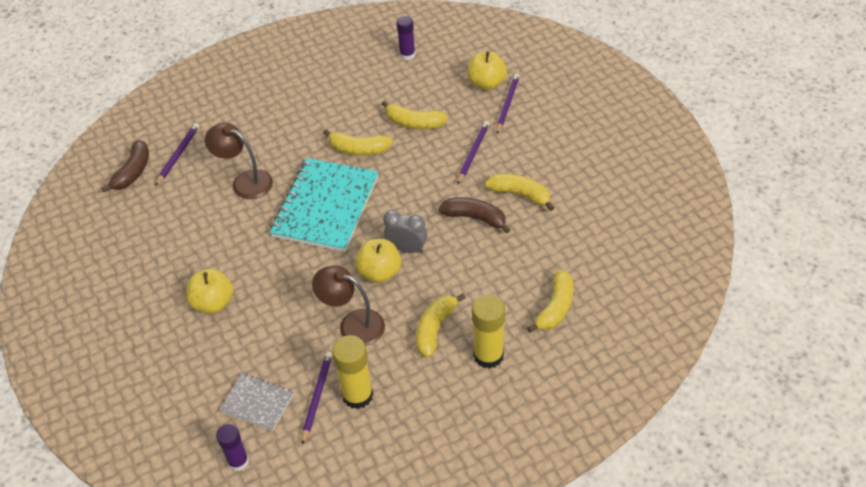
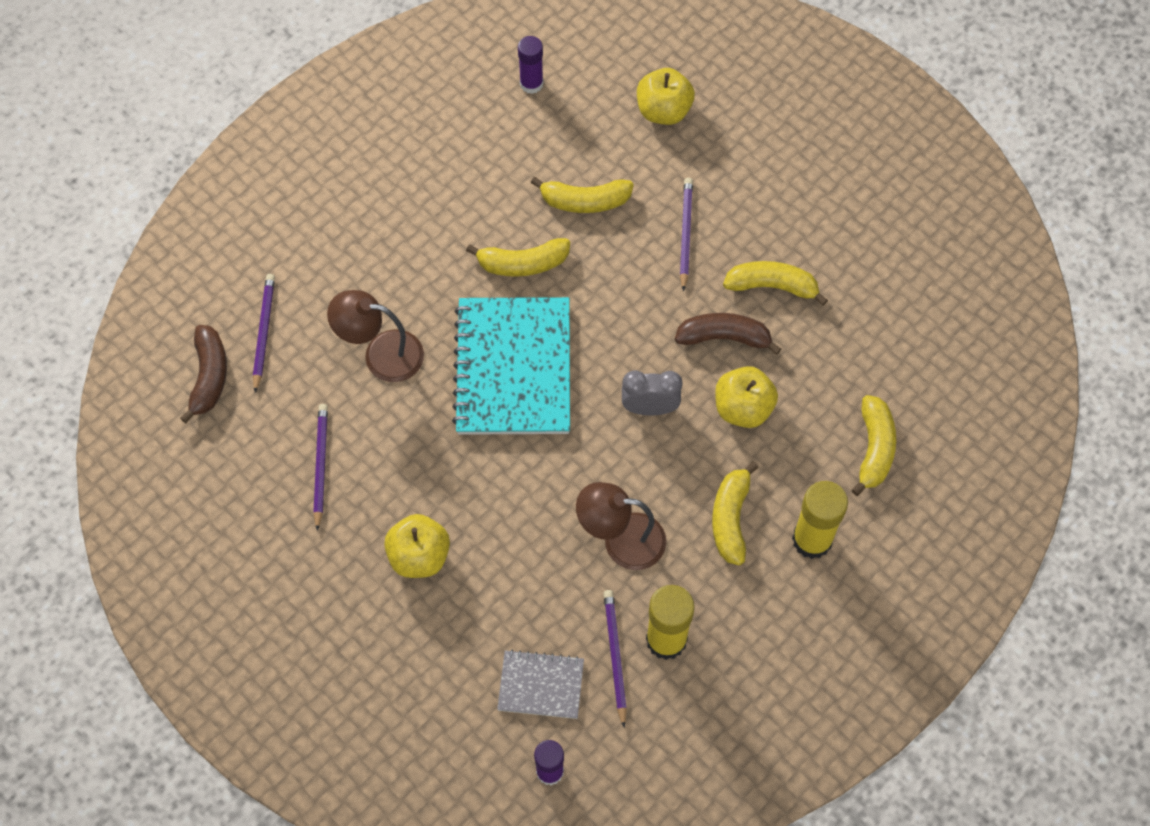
camera: 20 degrees left, 15 degrees up
(380, 272) = (627, 453): yellow apple -> yellow apple (743, 408)
(507, 104) = (704, 141): purple pencil -> purple pencil (320, 465)

